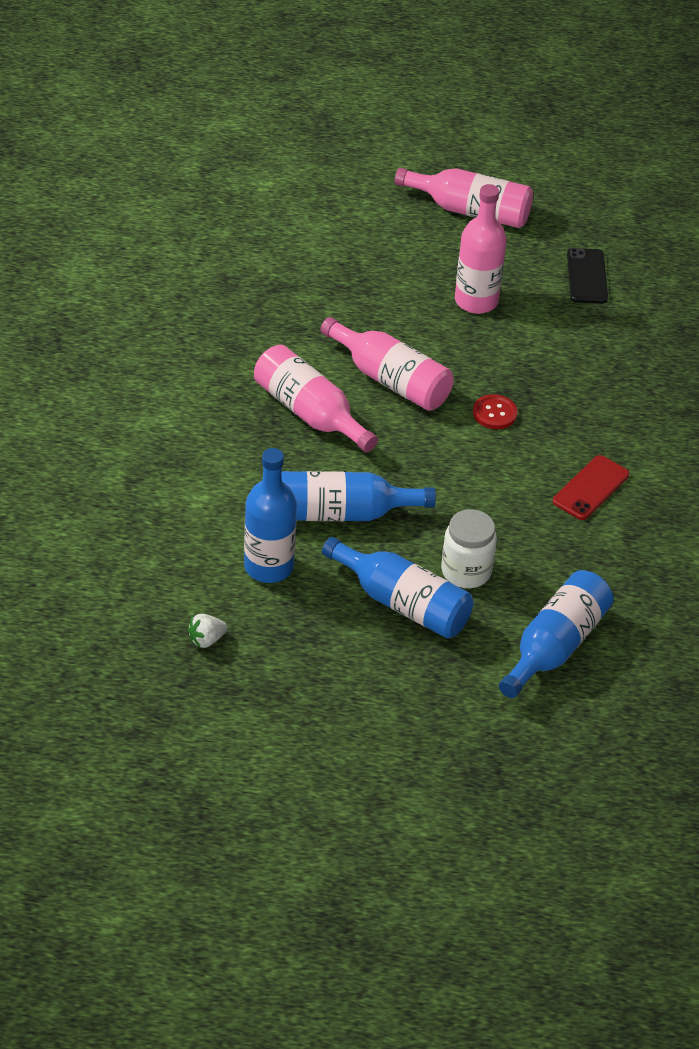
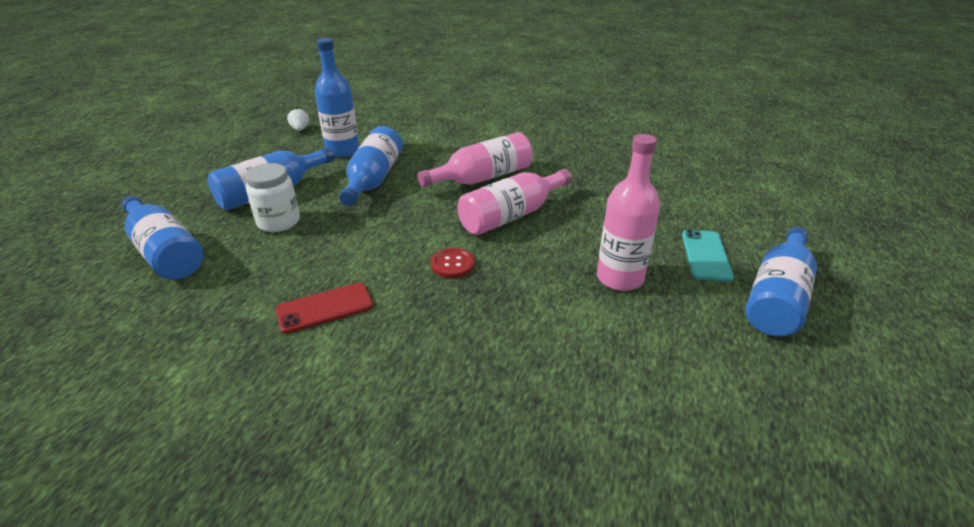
camera: 105 degrees right, 10 degrees down
(420, 244) = (706, 255): none -> turquoise phone
(470, 211) = (777, 297): pink bottle -> blue bottle
(587, 276) = (673, 376): black phone -> none
(590, 488) = (325, 308): red phone -> red phone turned 75 degrees counterclockwise

